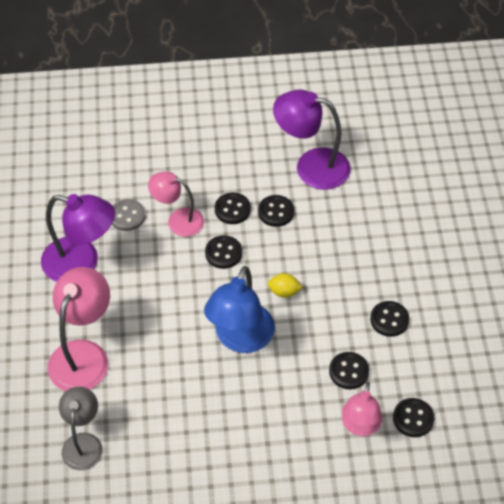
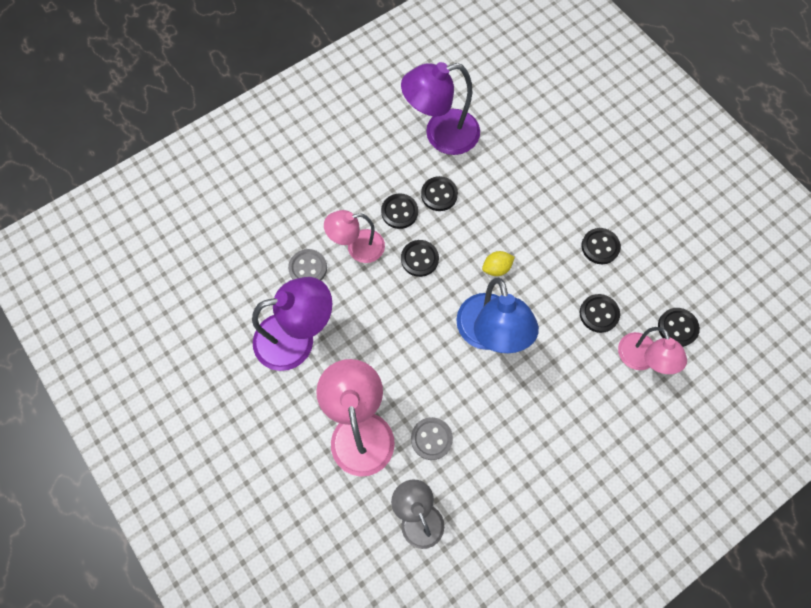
camera: 30 degrees left, 15 degrees up
(135, 392) = (431, 439): none -> grey button

